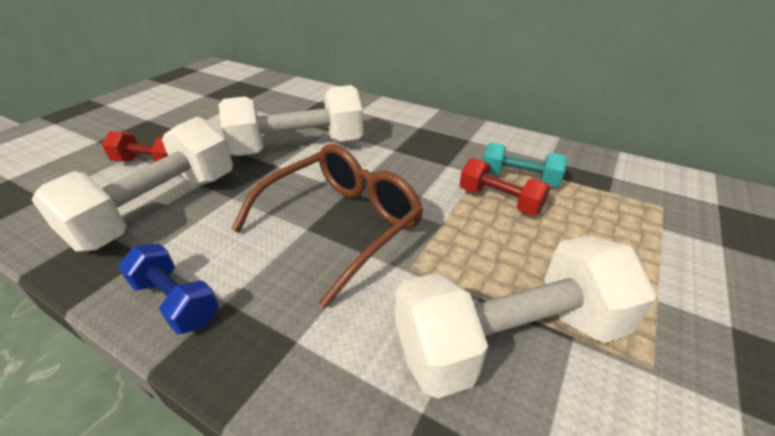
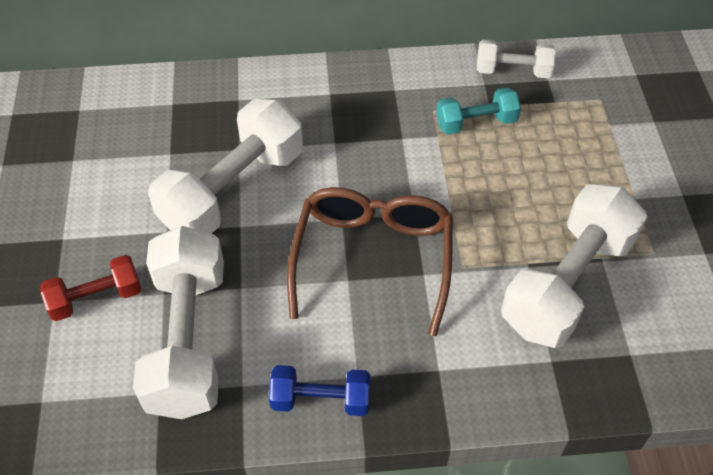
camera: 35 degrees left, 15 degrees up
(499, 200) = (478, 160): red dumbbell -> none
(581, 161) = (513, 71): none -> white dumbbell

